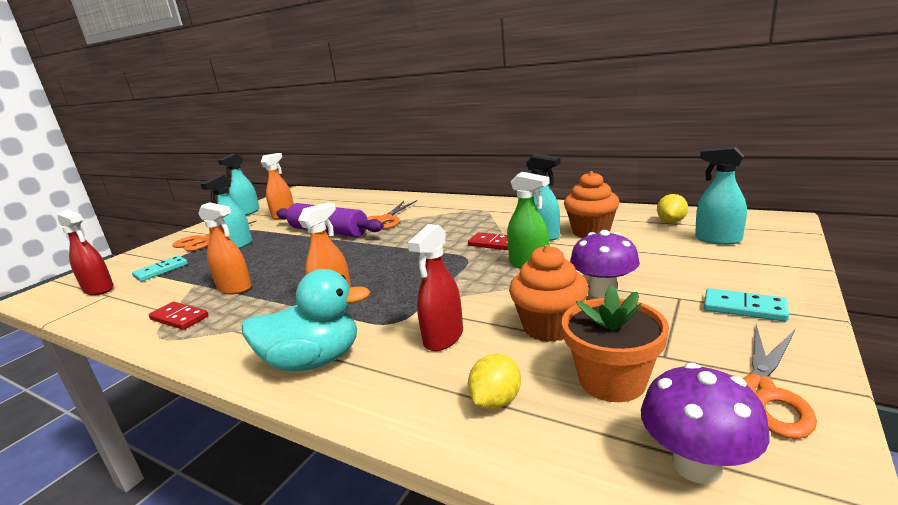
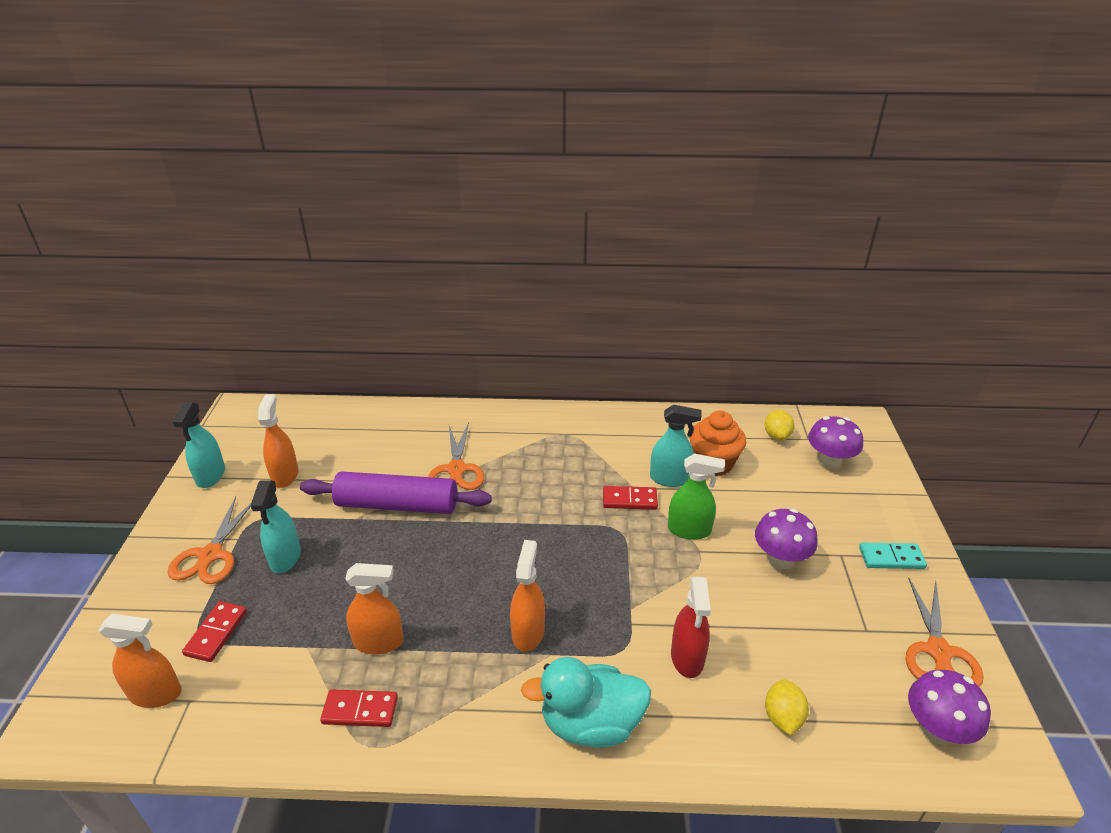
camera: 30 degrees left, 15 degrees up
(99, 289) = (156, 693): red spray bottle -> orange spray bottle
(161, 270) = (216, 633): turquoise domino -> red domino
(313, 361) = (590, 724): turquoise duck -> turquoise duck turned 150 degrees counterclockwise
(549, 327) = (766, 619): orange cupcake -> none
(612, 380) = (847, 668): orange flower pot -> none
(717, 239) = (829, 462): turquoise spray bottle -> purple mushroom

